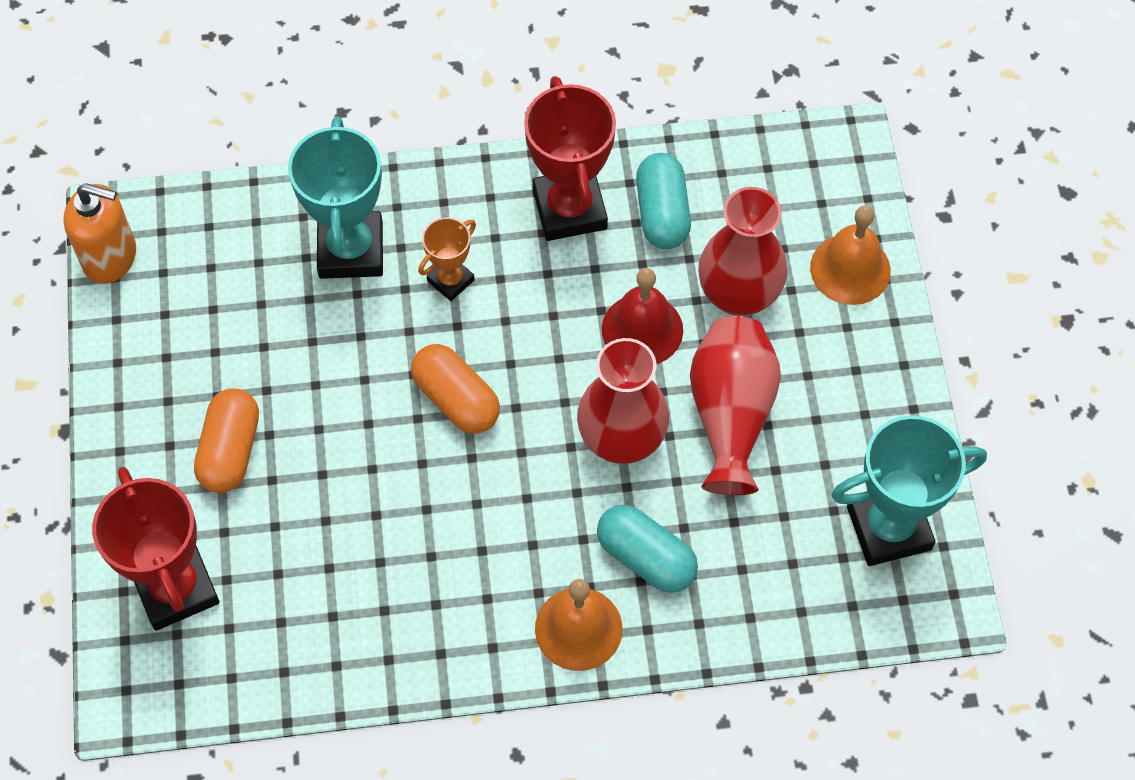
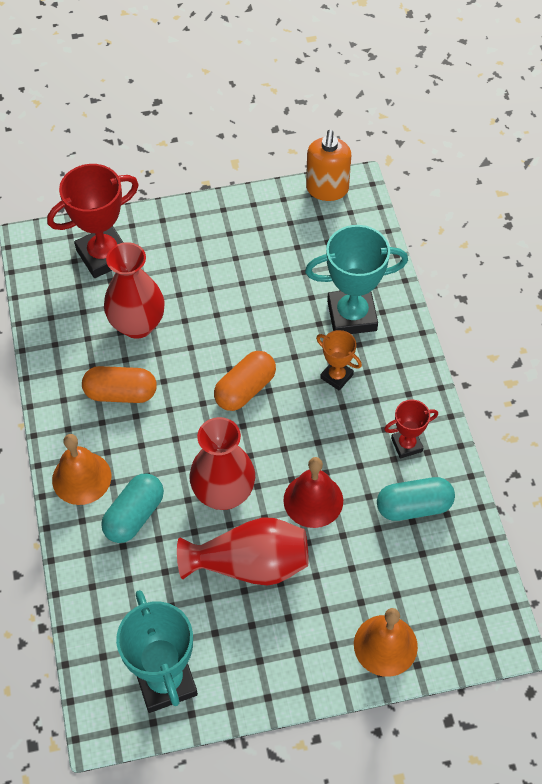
camera: 85 degrees right, 5 degrees down
(230, 450) = (197, 270): orange capsule -> orange capsule (121, 393)
(570, 209) = (406, 445): red trophy -> red trophy, size x0.53
(738, 295) = (351, 564): red vase -> red vase (137, 325)

